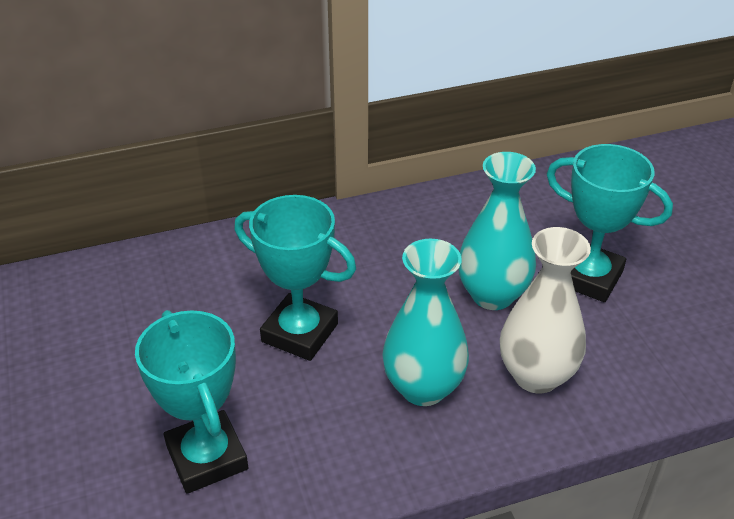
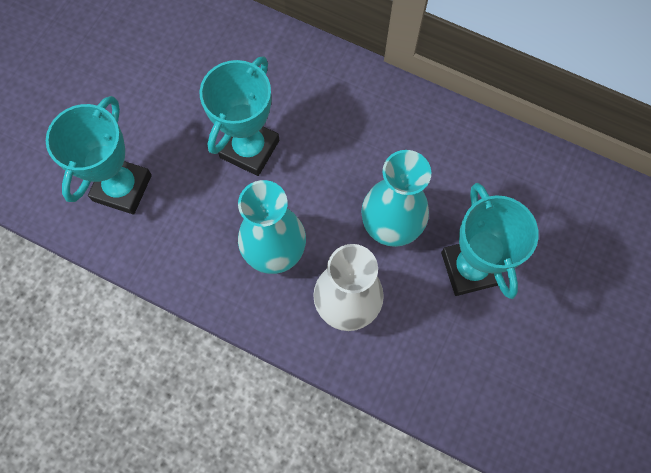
camera: 45 degrees right, 30 degrees up
(300, 333) = (249, 149): turquoise trophy -> turquoise trophy turned 45 degrees clockwise

